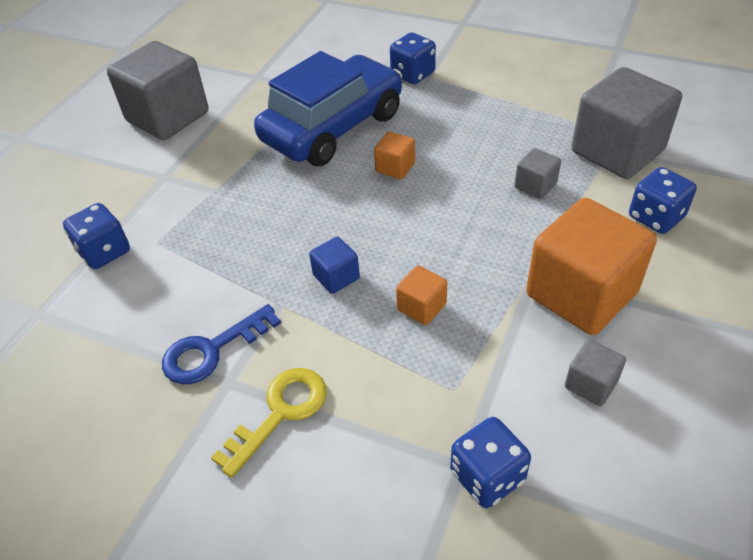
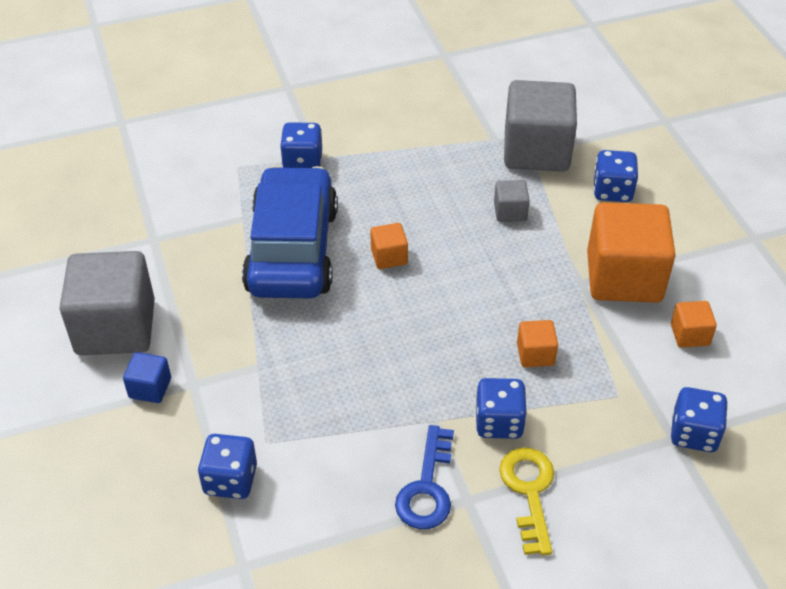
camera: 45 degrees left, 0 degrees up
(325, 340) = (499, 422): none -> blue dice
(336, 277) = (450, 372): blue cube -> blue cube (150, 388)
(591, 384) = (689, 335): grey cube -> orange cube

